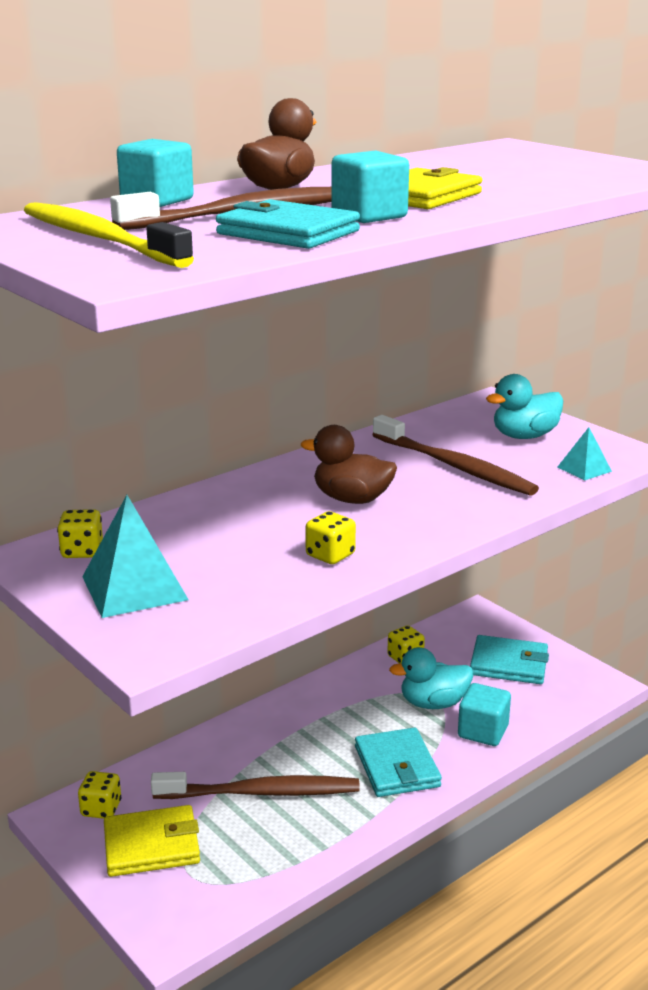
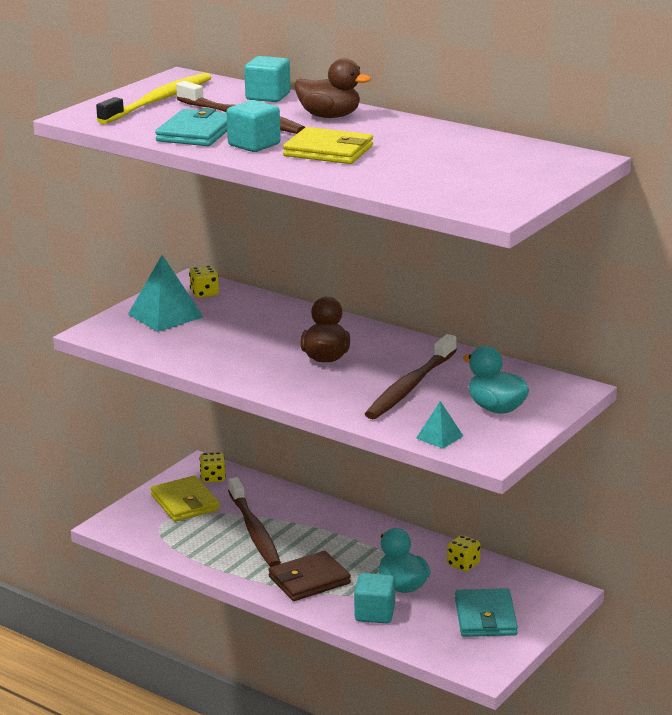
camera: 75 degrees right, 0 degrees up
(330, 555) = (234, 362): yellow dice -> none
(397, 767) = (309, 580): turquoise wallet -> brown wallet

